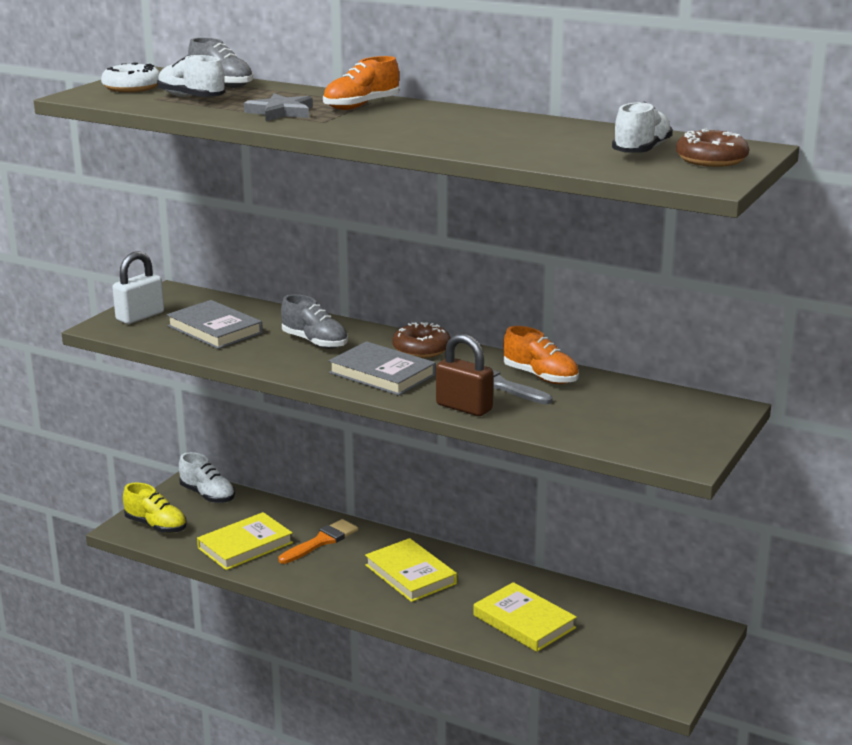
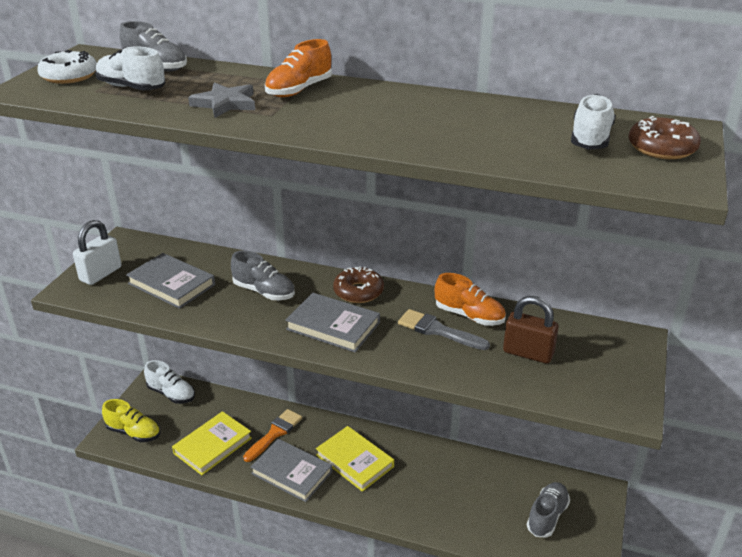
camera: 10 degrees left, 10 degrees up
(332, 578) = (291, 473): none -> grey book
(464, 407) = (416, 362): brown padlock -> brown padlock (528, 353)
(524, 621) = (457, 501): yellow book -> none
(630, 645) = (547, 516): none -> grey shoe

